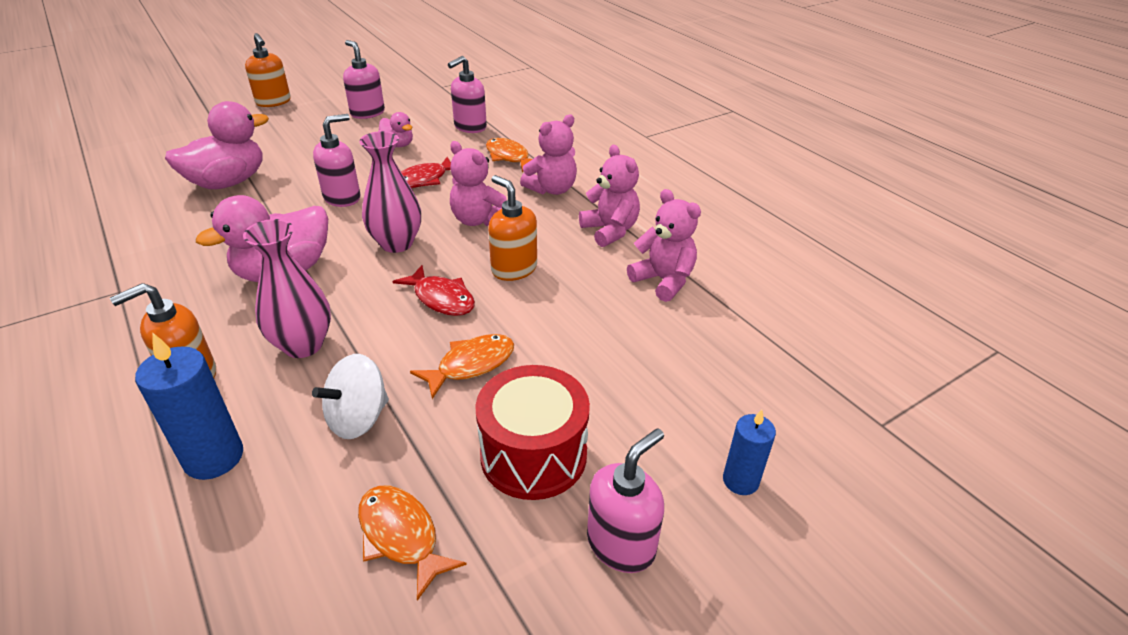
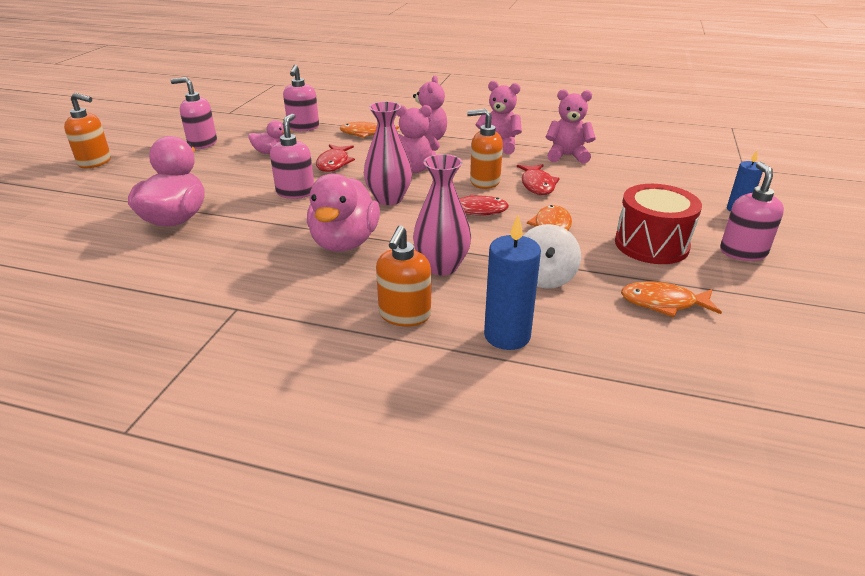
camera: 40 degrees left, 5 degrees down
(559, 301) = (537, 185): none -> red fish

